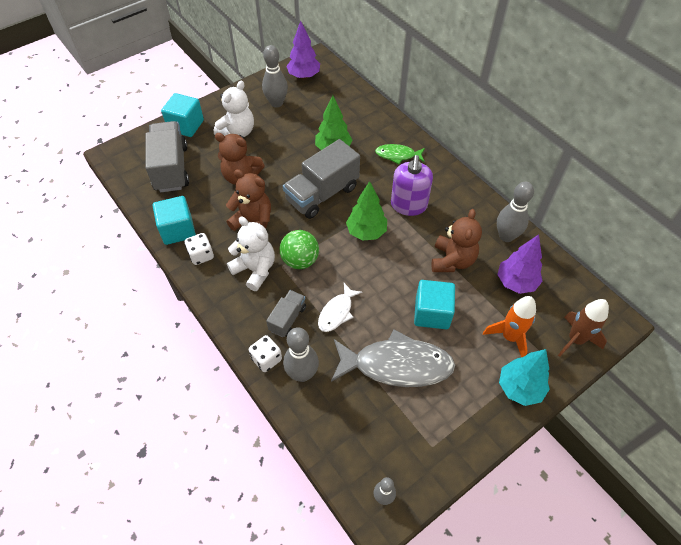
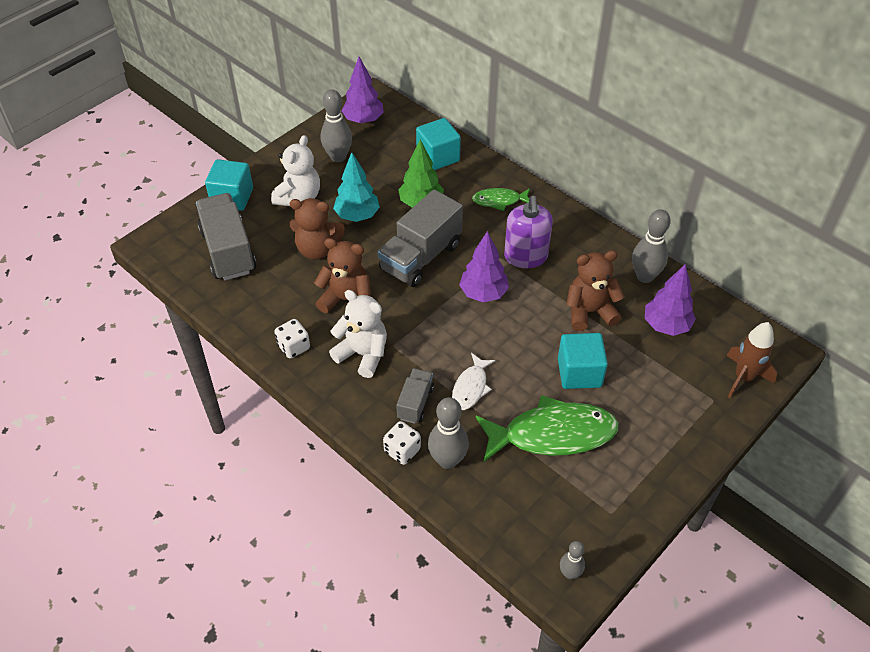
camera: 10 degrees left, 5 degrees down
(178, 230) = (257, 322): turquoise cube -> turquoise cube (438, 157)
(300, 260) = (413, 336): green ball -> none
(366, 232) = (483, 293): green tree -> purple tree
(397, 365) = (552, 434): grey fish -> green fish
(452, 260) = (589, 312): brown teddy bear -> brown teddy bear turned 105 degrees counterclockwise
(509, 337) = (671, 385): orange rocket -> none
(519, 388) = (693, 437): turquoise tree -> turquoise tree (357, 216)

